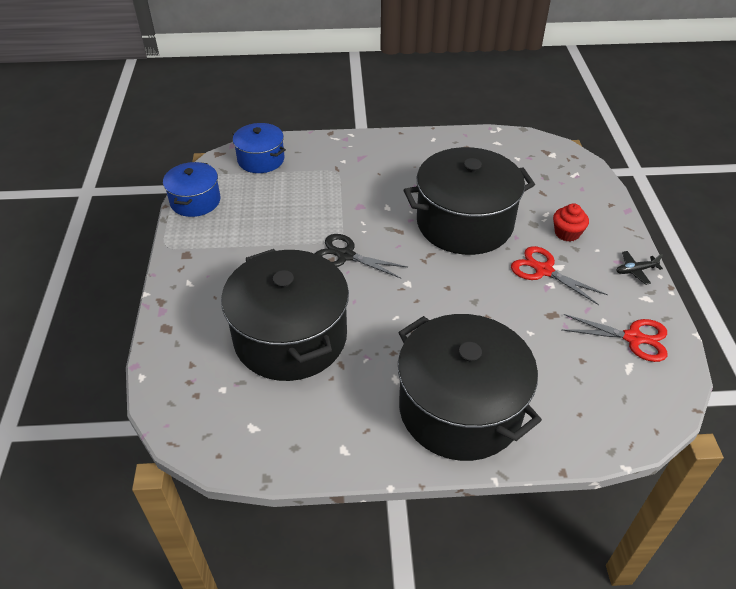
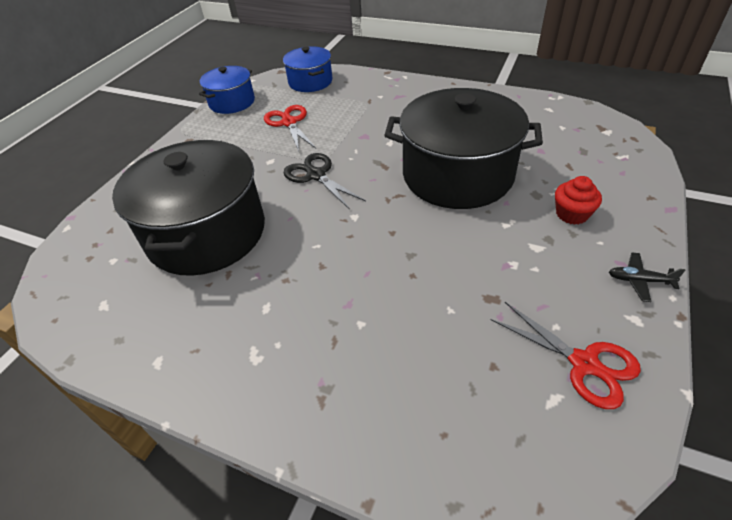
camera: 30 degrees right, 0 degrees up
(460, 408) = (306, 366): black pot -> none
(544, 271) = (515, 246): red scissors -> red scissors (289, 123)

